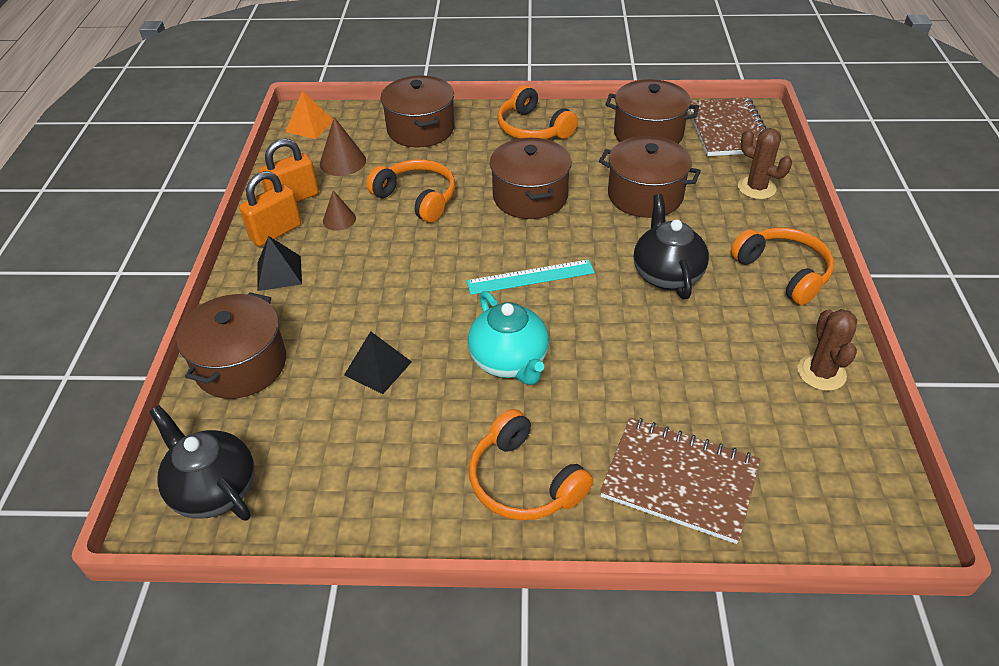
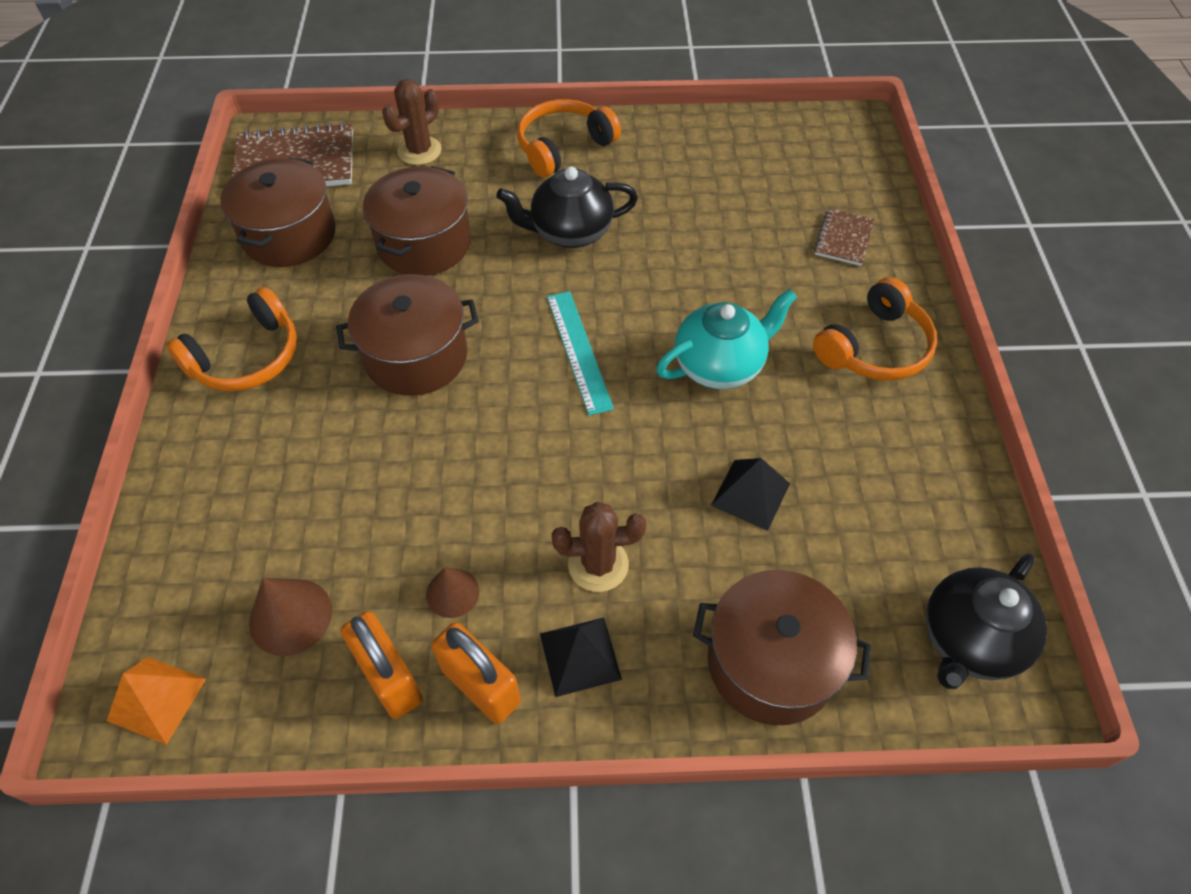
camera: 95 degrees left, 10 degrees up
(417, 198) = (407, 491): orange headphones -> none
(421, 129) = (213, 507): brown pot -> none
(679, 480) = (843, 239): brown notebook -> brown notebook, size x0.53
(821, 373) = (700, 140): brown cactus -> brown cactus (598, 564)

